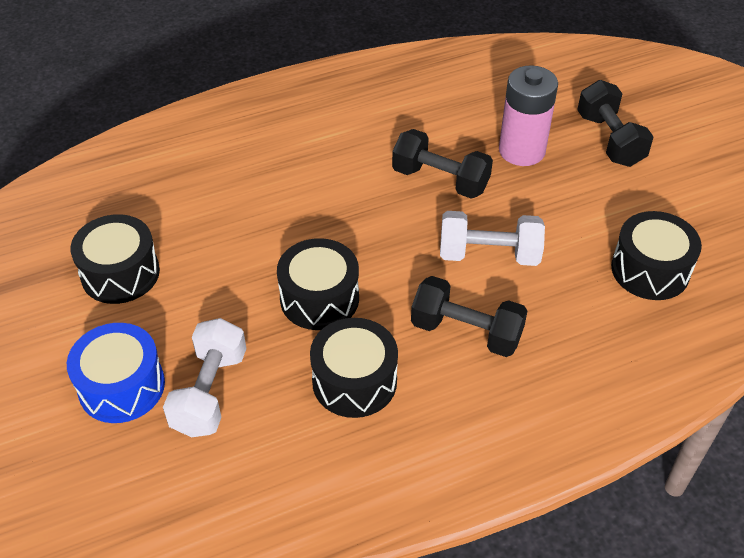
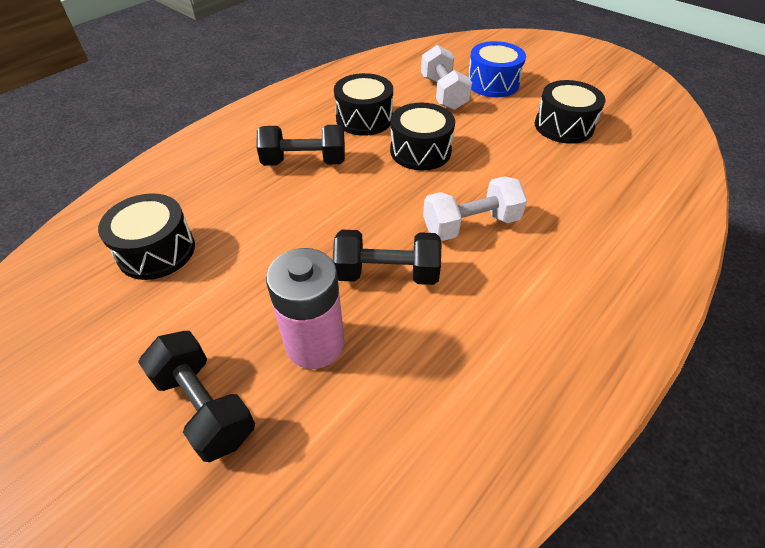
camera: 155 degrees right, 0 degrees up
(489, 255) = (308, 218): white dumbbell -> white dumbbell (470, 225)

